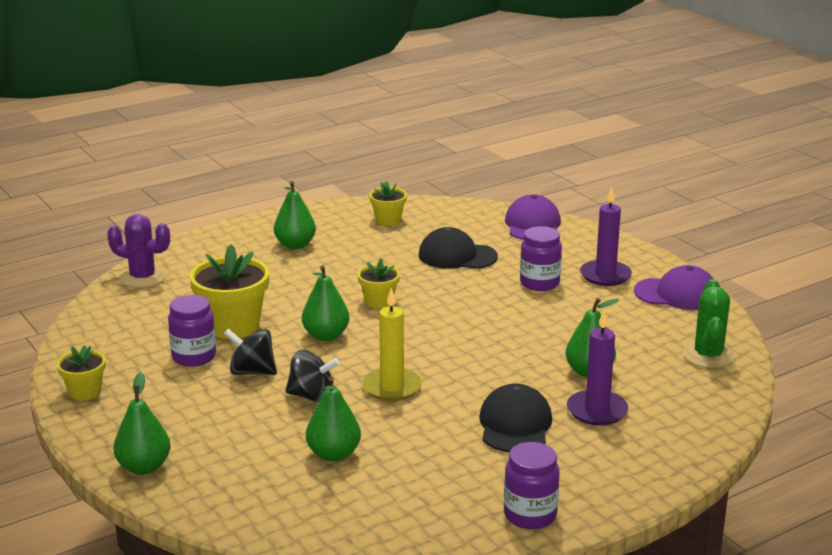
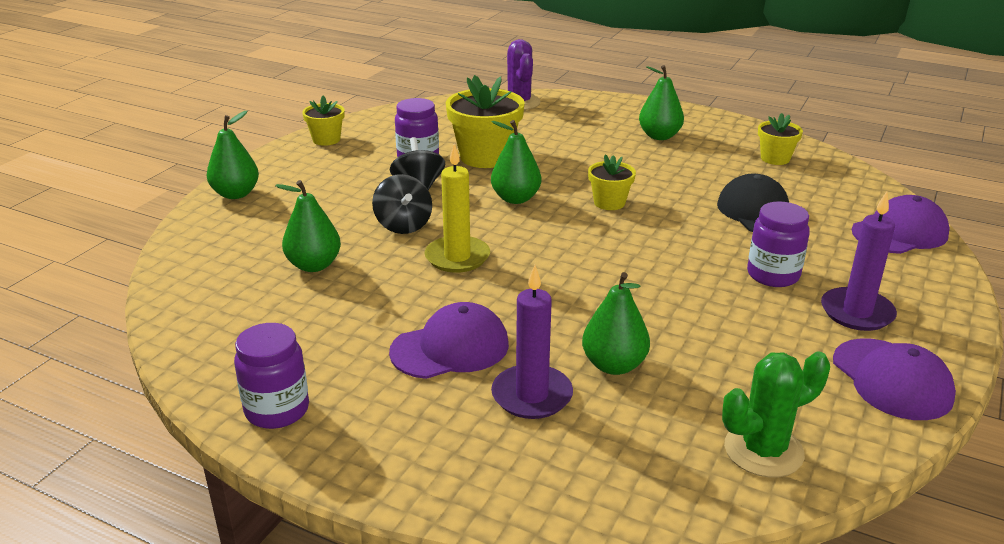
camera: 60 degrees right, 5 degrees up
(515, 425) = (450, 348): black cap -> purple cap

